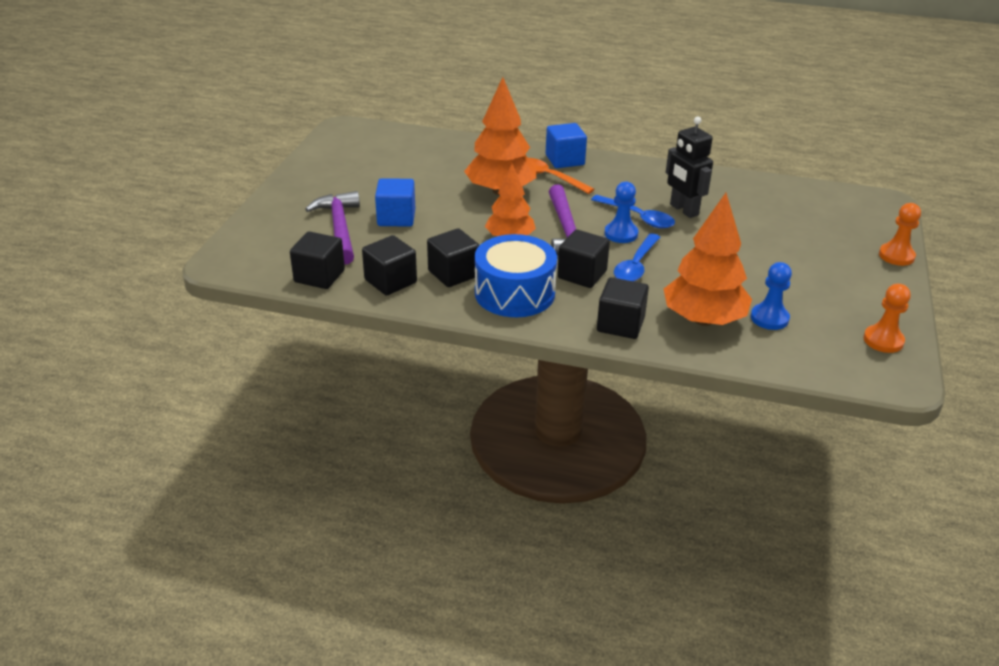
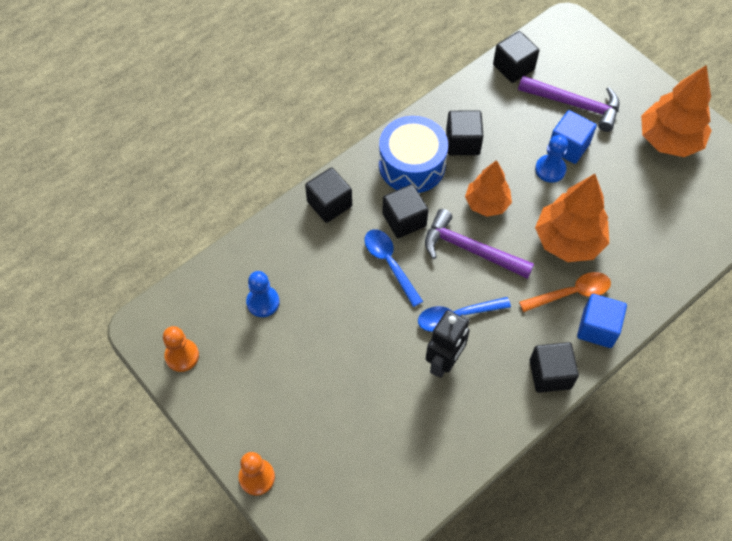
camera: 125 degrees right, 25 degrees up
(390, 281) = (479, 102): black cube -> black cube (550, 374)
(621, 234) = (440, 285): blue pawn -> blue pawn (550, 169)
(683, 210) = (444, 362): black robot -> black robot turned 120 degrees clockwise
(703, 320) = (295, 258): orange tree -> orange tree (669, 140)

